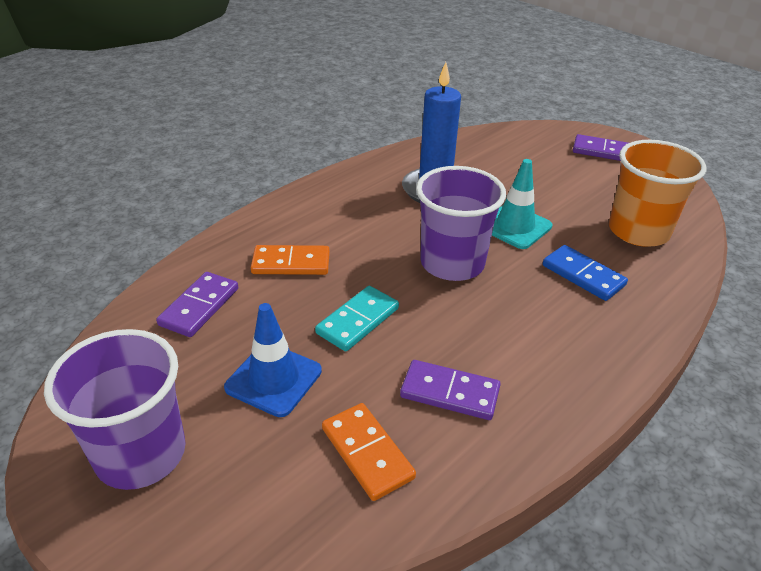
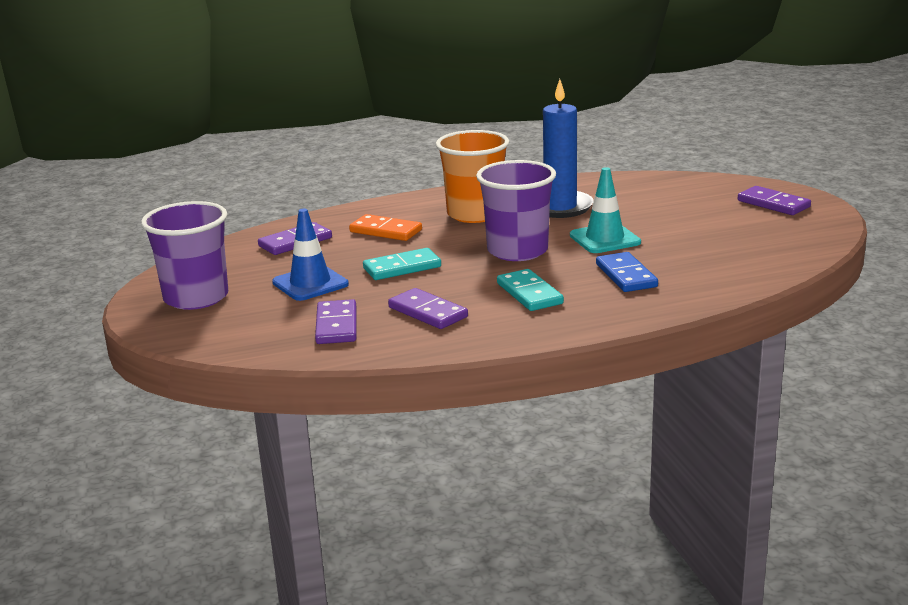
camera: 30 degrees right, 15 degrees down
(367, 453) = (337, 325): orange domino -> purple domino
(523, 328) = (529, 293): none -> turquoise domino
(638, 231) = (723, 259): orange cup -> orange cup (475, 214)

